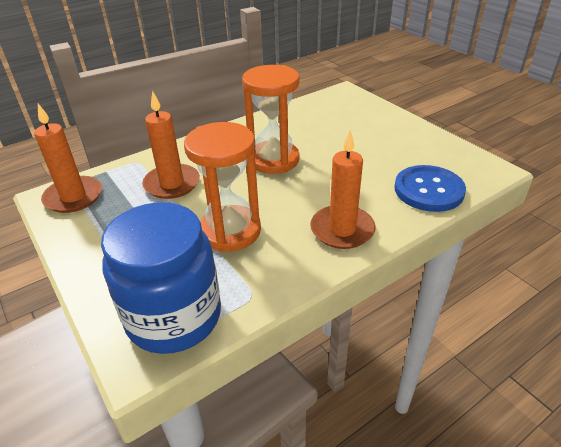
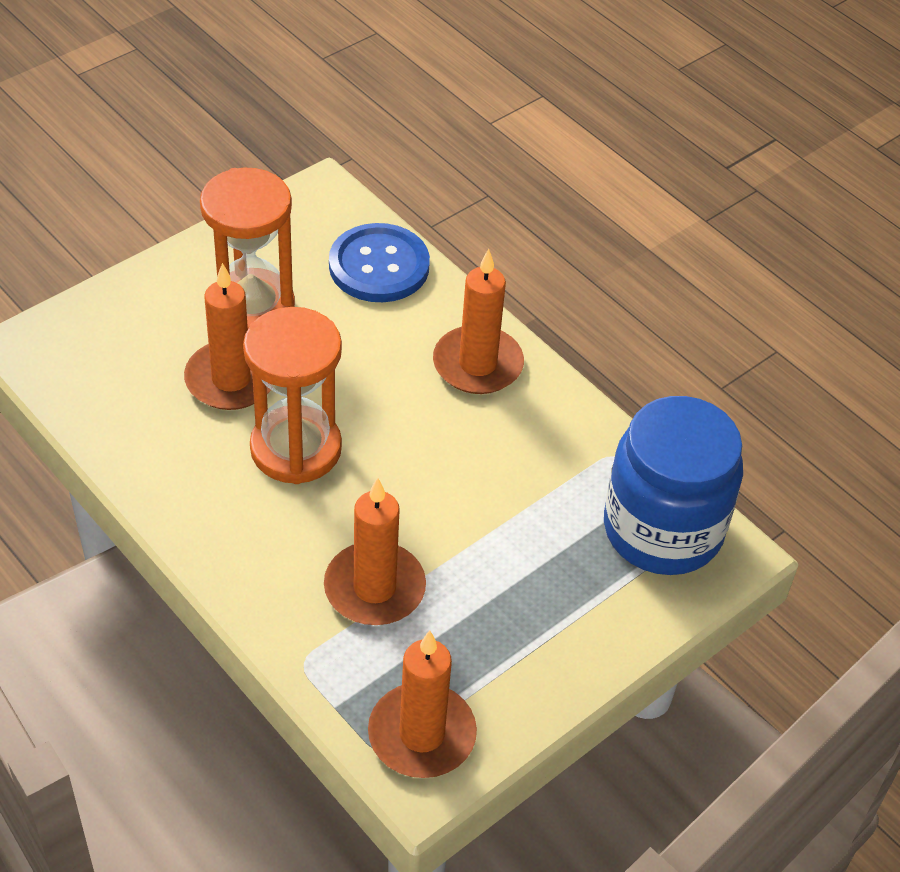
camera: 100 degrees left, 10 degrees up
(230, 231) = (493, 490): orange hourglass -> orange hourglass (252, 307)
(324, 140) = (231, 379): none -> orange candle

